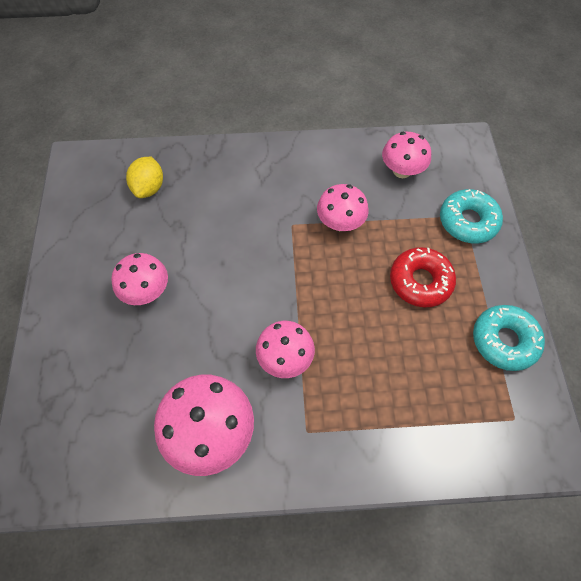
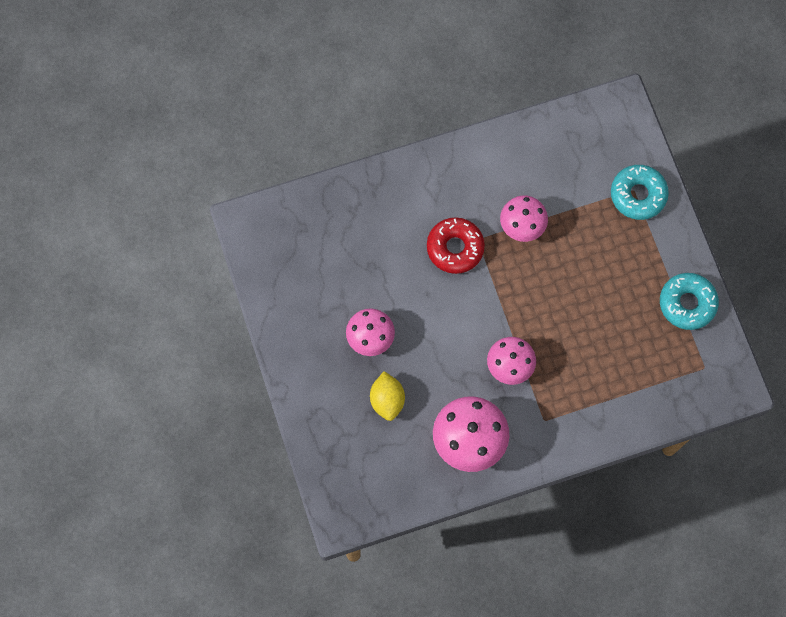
camera: 15 degrees left, 10 degrees up
(149, 188) = (330, 234): yellow lemon -> yellow lemon (387, 400)
(402, 171) = (566, 154): pink mushroom -> none
(420, 281) = (607, 267): red donut -> red donut (455, 248)

